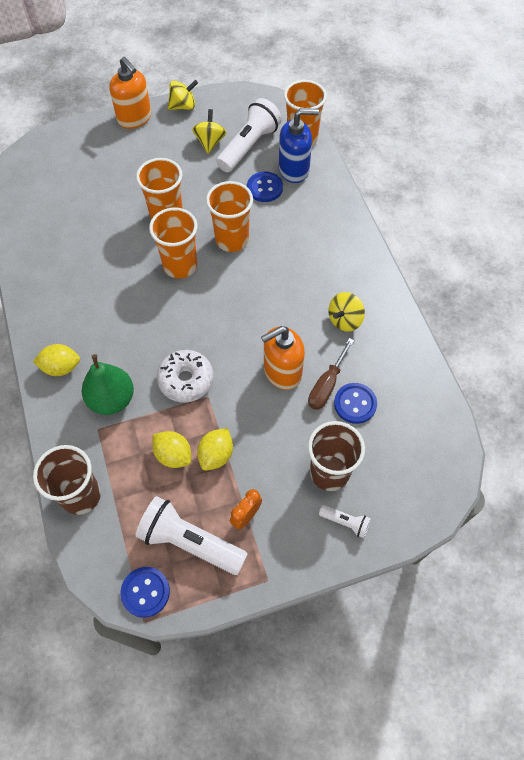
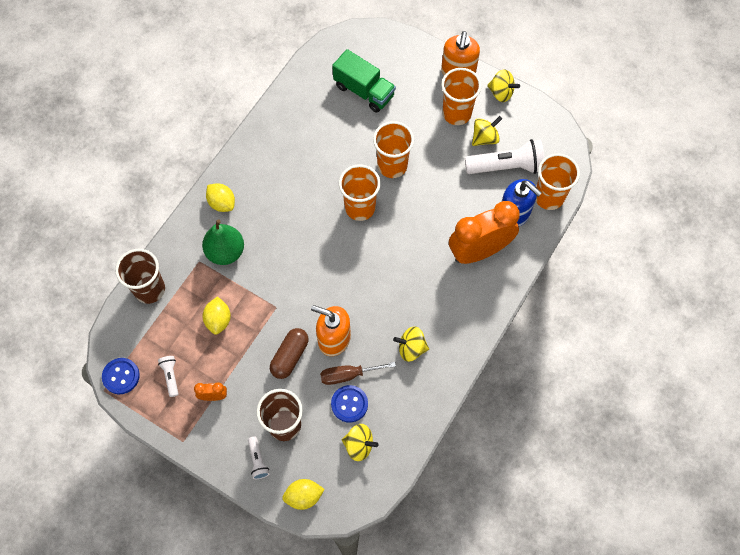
camera: 50 degrees right, 5 degrees up
(78, 188) = (364, 91): none -> green truck
(186, 380) = (276, 284): white donut -> none
(190, 542) = (171, 376): white flashlight -> white flashlight, size x0.47
(216, 455) = (239, 345): yellow lemon -> yellow lemon (304, 496)
(232, 240) = (411, 223): orange cup -> orange cup (456, 113)
(264, 188) = (478, 207): blue button -> none
(266, 419) = (290, 356): none -> brown capsule
(303, 213) = (479, 251): none -> orange clock
(400, 424) = (359, 445): none -> yellow spinning top

